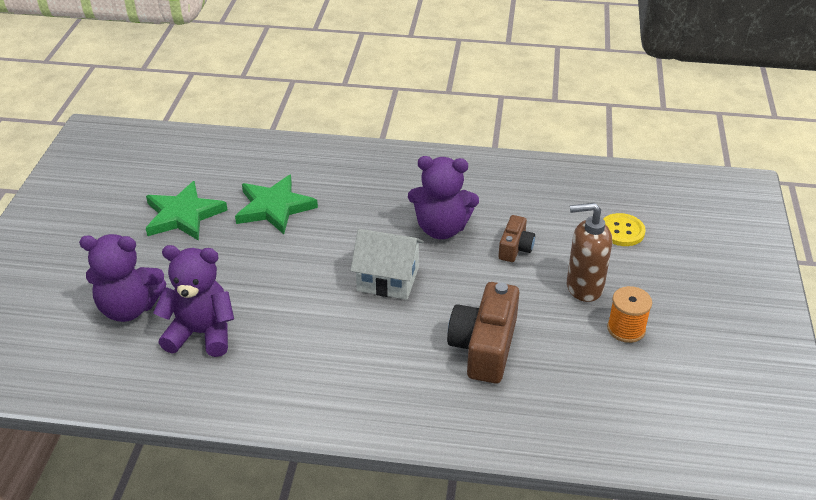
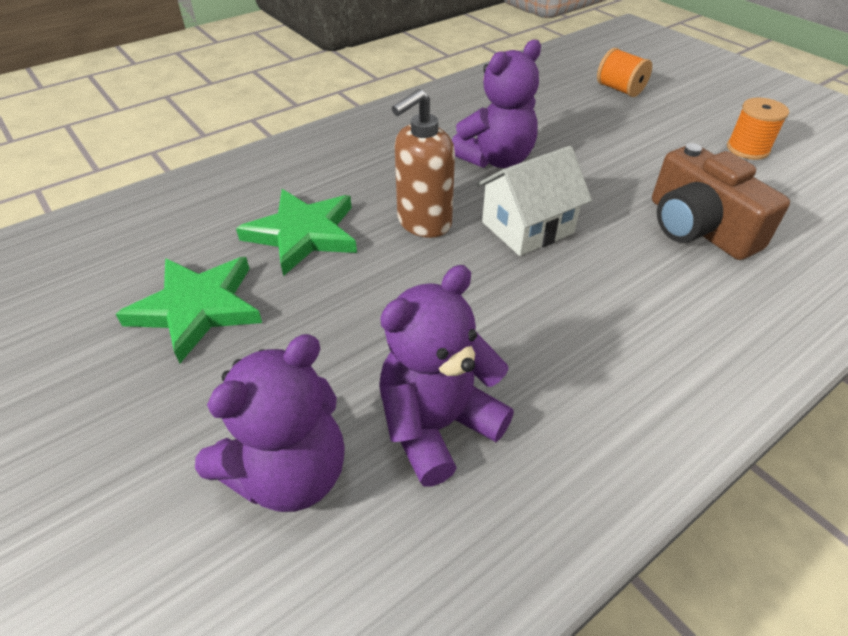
camera: 45 degrees left, 5 degrees up
(515, 248) = (576, 140): brown camera -> none
(584, 287) = (670, 139): brown soap dispenser -> brown soap dispenser (423, 223)
(622, 231) = (620, 89): yellow button -> orange spool

